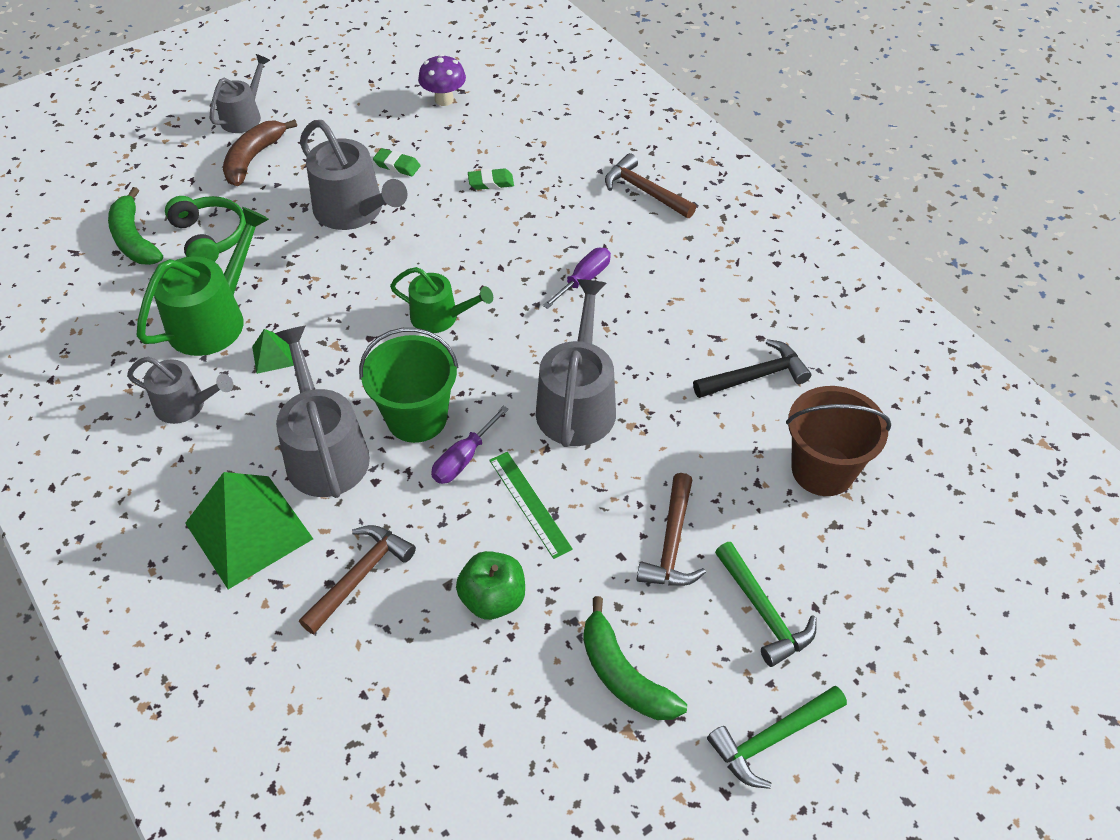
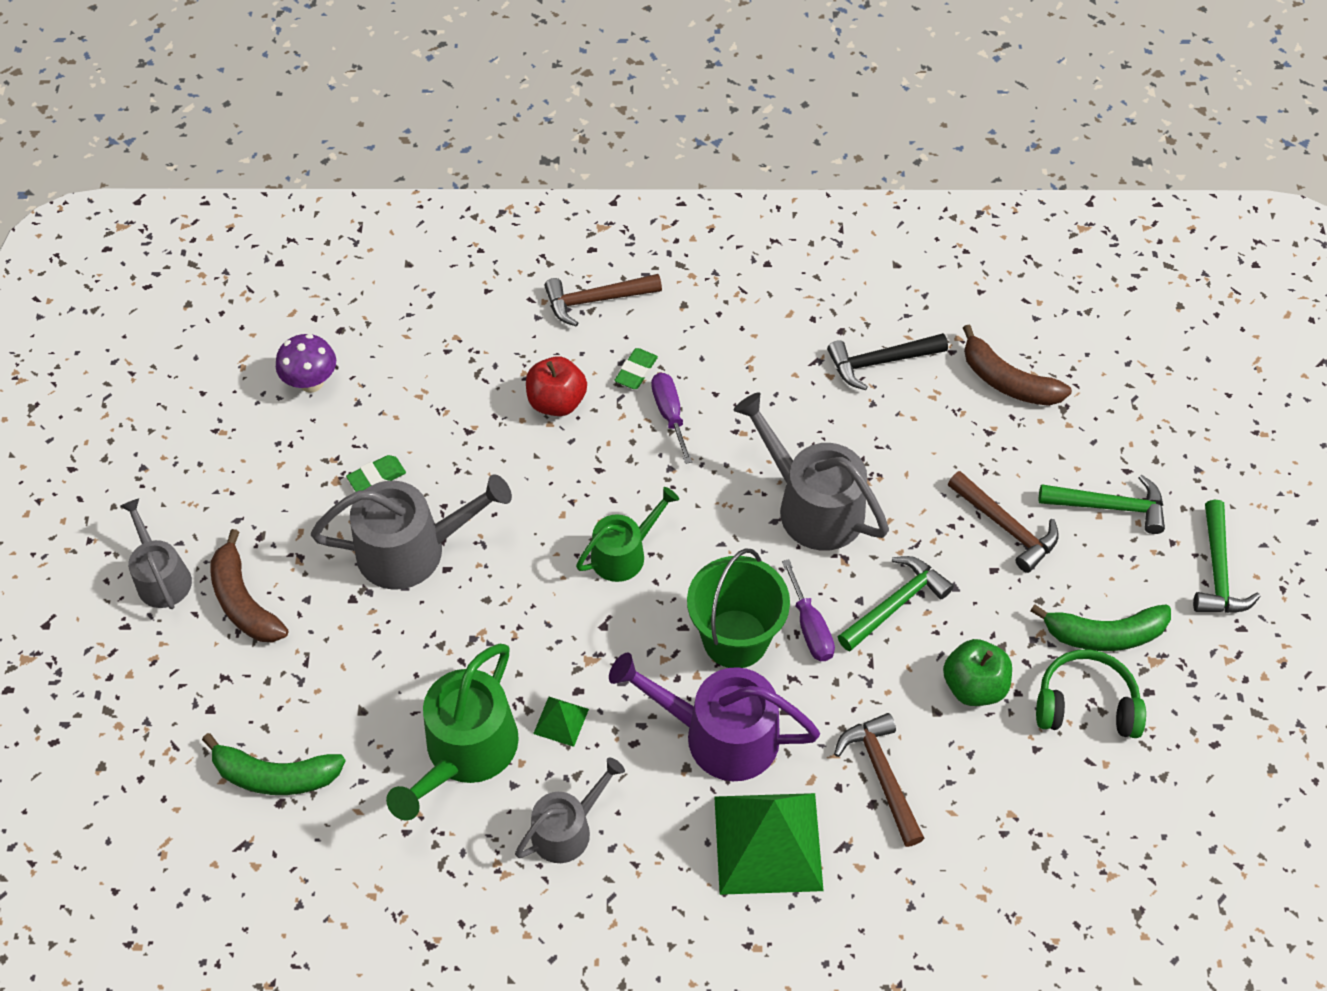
camera: 55 degrees left, 5 degrees up
(210, 237) = (337, 700): green headphones -> green headphones (1085, 704)
(213, 319) = (465, 751): green watering can -> green watering can turned 135 degrees counterclockwise
(325, 452) = (720, 735): grey watering can -> purple watering can
(491, 182) = (475, 412): green eraser -> green eraser (636, 371)
(530, 503) = (895, 604): green ruler -> green hammer
(538, 216) = (557, 402): none -> red apple
(755, 376) = (880, 362): black hammer -> black hammer turned 120 degrees counterclockwise
(822, 470) = (1007, 381): brown bucket -> brown banana

